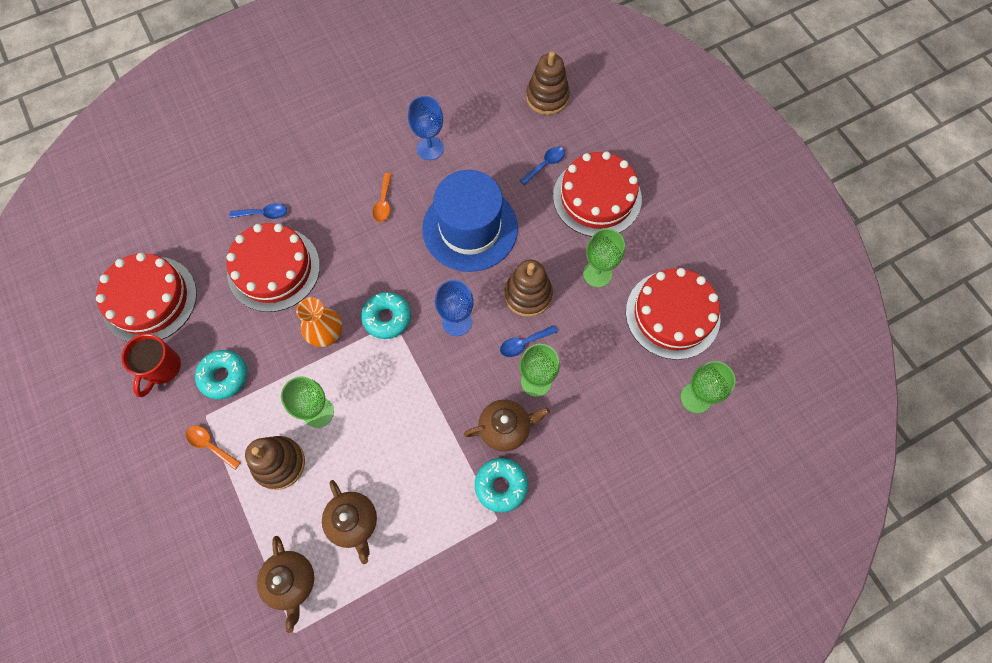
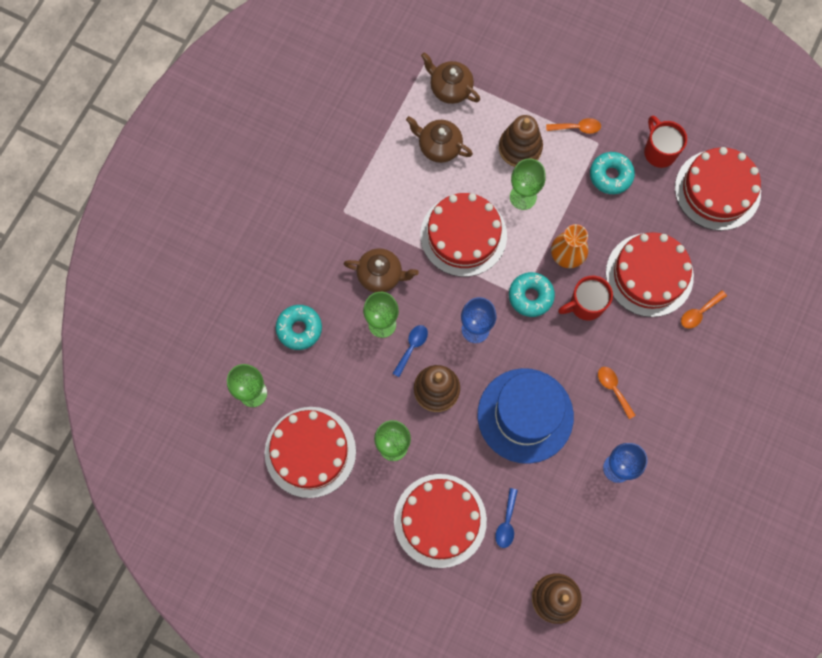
camera: 145 degrees right, 5 degrees up
(263, 214) = (699, 312): blue spoon -> orange spoon
(348, 280) = (585, 305): none -> red mug
(401, 413) = (463, 235): none -> red cake
(501, 486) = (356, 234): turquoise donut -> turquoise donut (299, 329)
(505, 428) = (381, 275): brown teapot -> brown teapot turned 120 degrees counterclockwise

